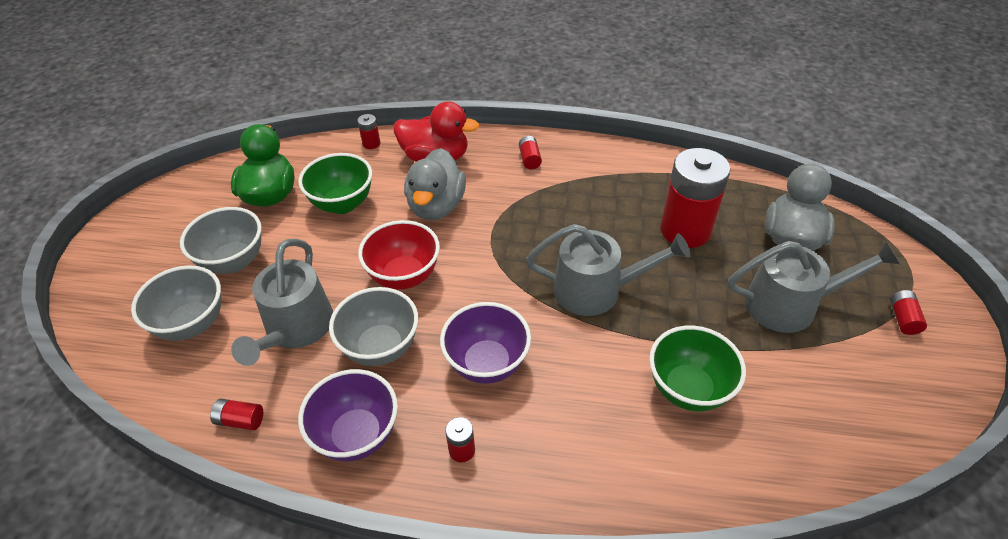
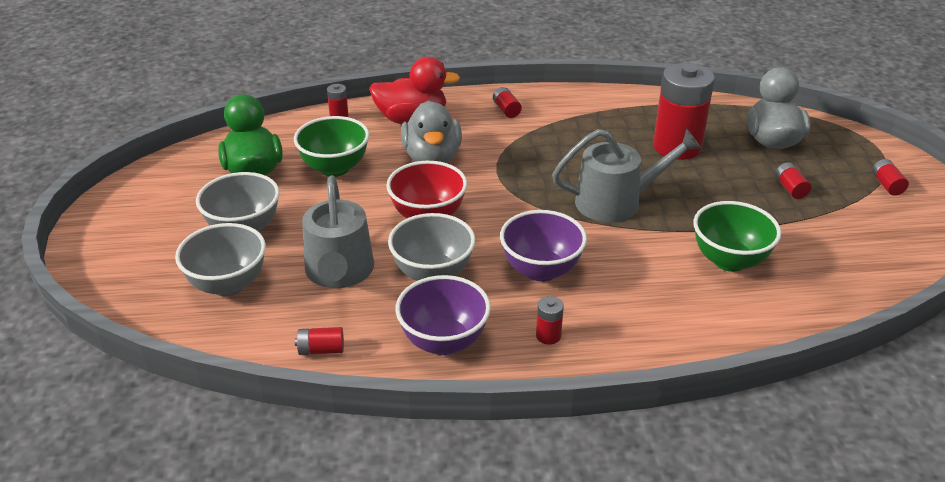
camera: 15 degrees left, 10 degrees down
(790, 304) = (790, 188): grey watering can -> red battery

